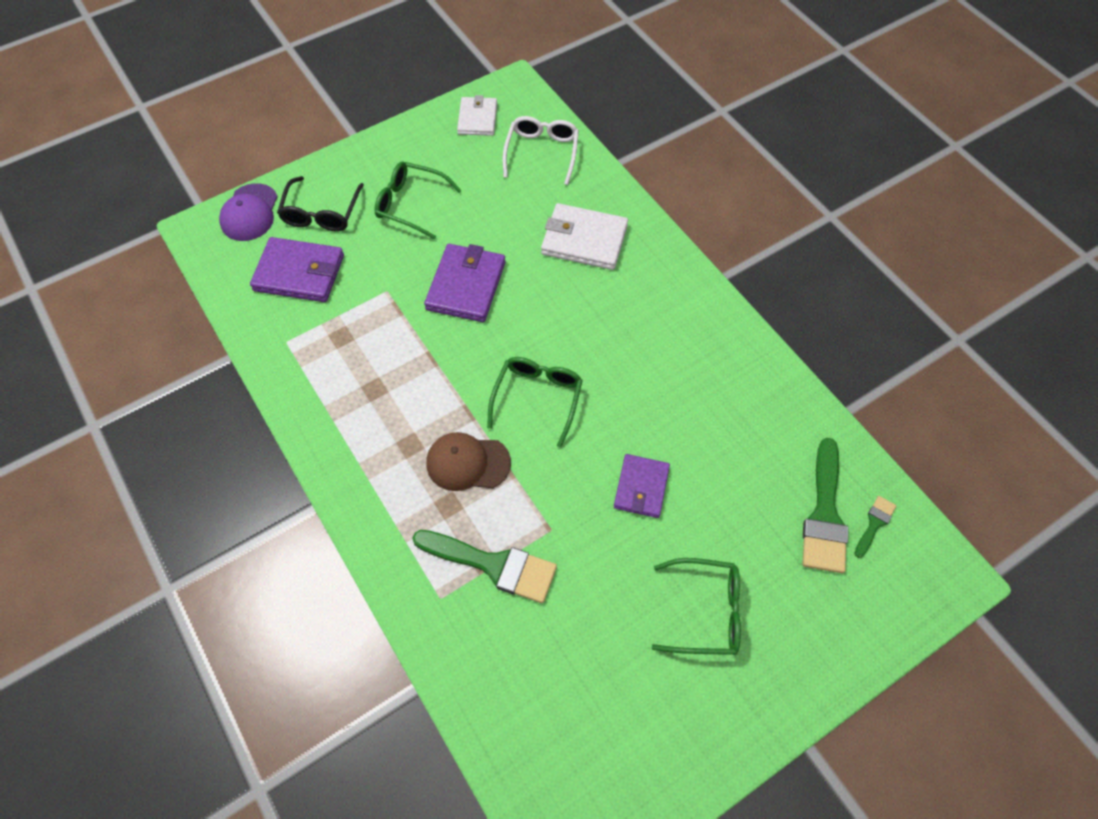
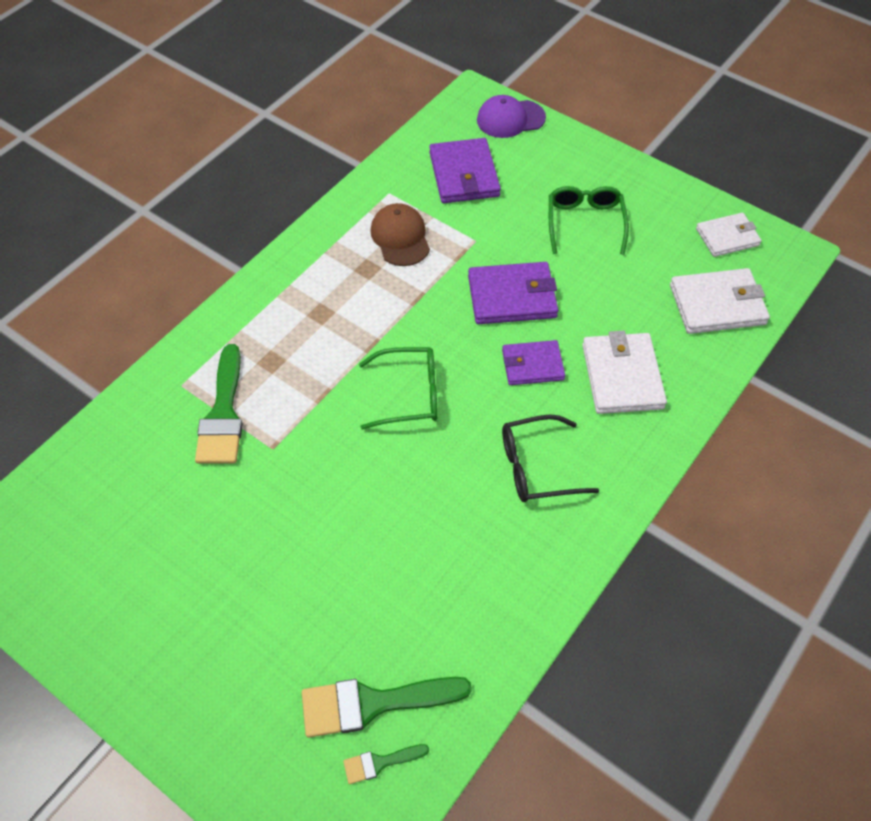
camera: 70 degrees right, 5 degrees down
(321, 213) = (537, 165): black glasses -> black glasses (536, 467)
(467, 463) = (318, 361): brown cap -> brown cap (400, 237)
(542, 152) = (717, 304): white glasses -> white wallet
(641, 487) = (343, 512): purple wallet -> purple wallet (532, 365)
(706, 611) = (225, 607): green glasses -> none
(874, 524) = (380, 762): green brush -> green brush turned 150 degrees clockwise

